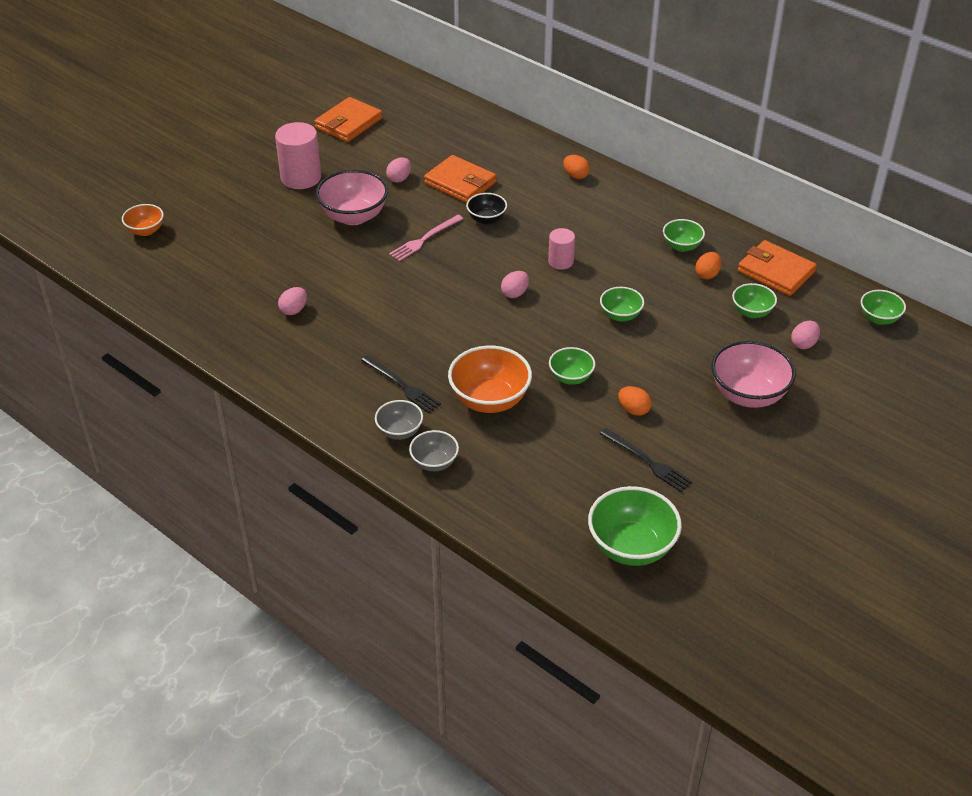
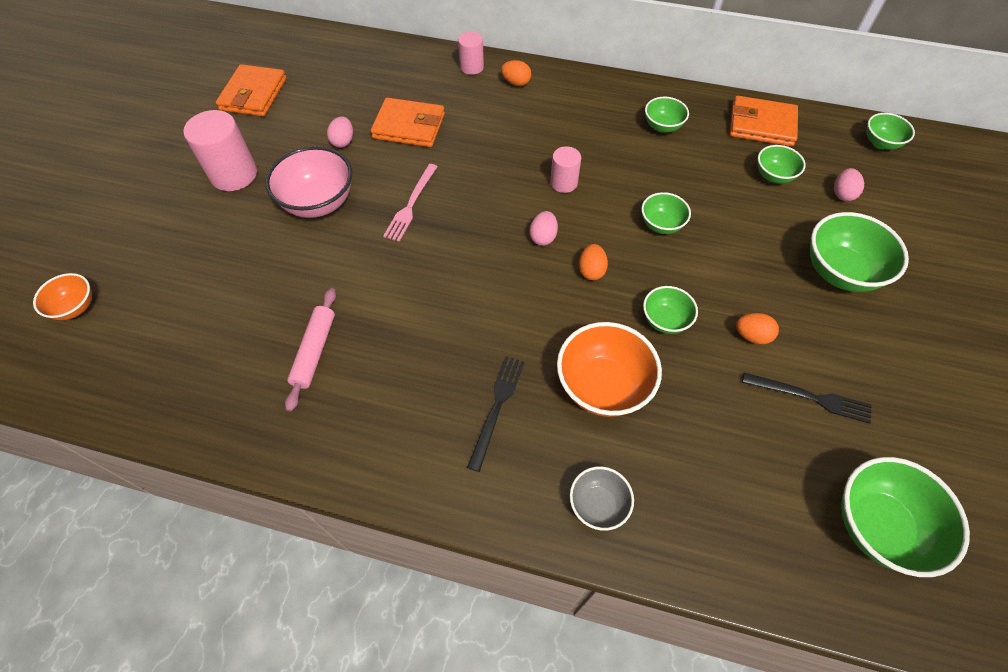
camera: 25 degrees left, 15 degrees up
(294, 310) = (314, 351): pink egg -> pink rolling pin
(399, 431) = (532, 476): grey bowl -> none
(402, 385) = (497, 407): black fork -> black fork turned 90 degrees counterclockwise
(486, 219) = (460, 159): black bowl -> none
(545, 152) = (471, 67): none -> pink cylinder
(707, 274) = (706, 149): orange egg -> orange egg (591, 270)
(748, 395) = (840, 272): pink bowl -> green bowl

